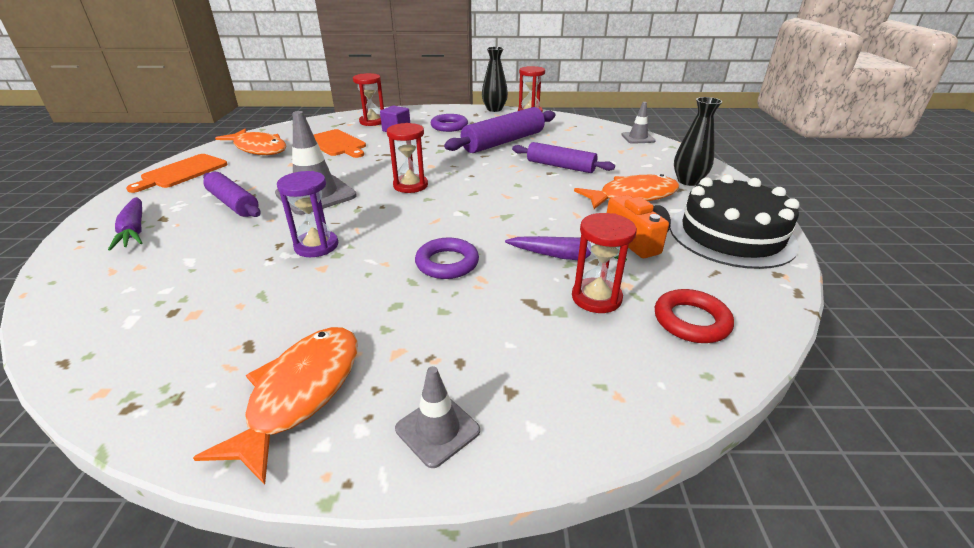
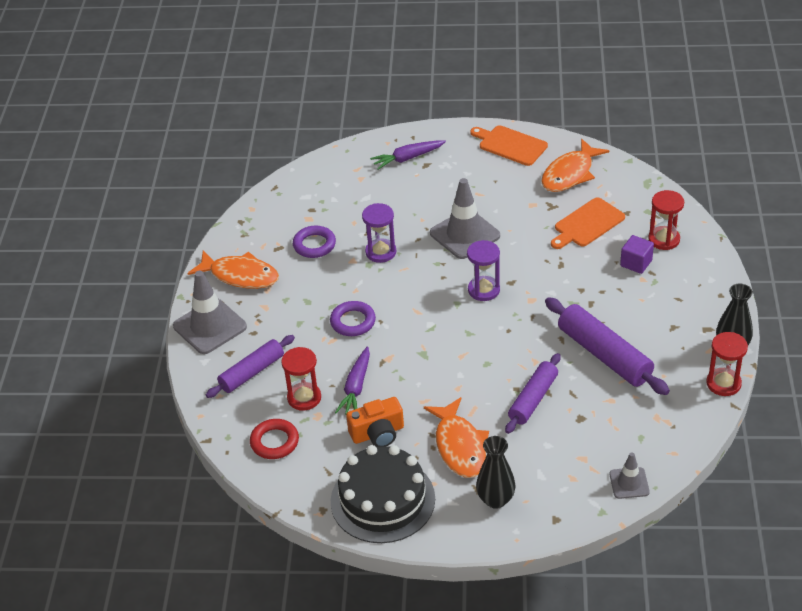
camera: 95 degrees right, 10 degrees up
(233, 203) = (450, 192): purple rolling pin -> purple rolling pin (252, 372)
(410, 185) = (483, 290): red hourglass -> purple hourglass
(437, 430) = (210, 326): grey traffic cone -> grey traffic cone, size x1.82
(449, 126) = (654, 306): purple ring -> purple ring (314, 245)

